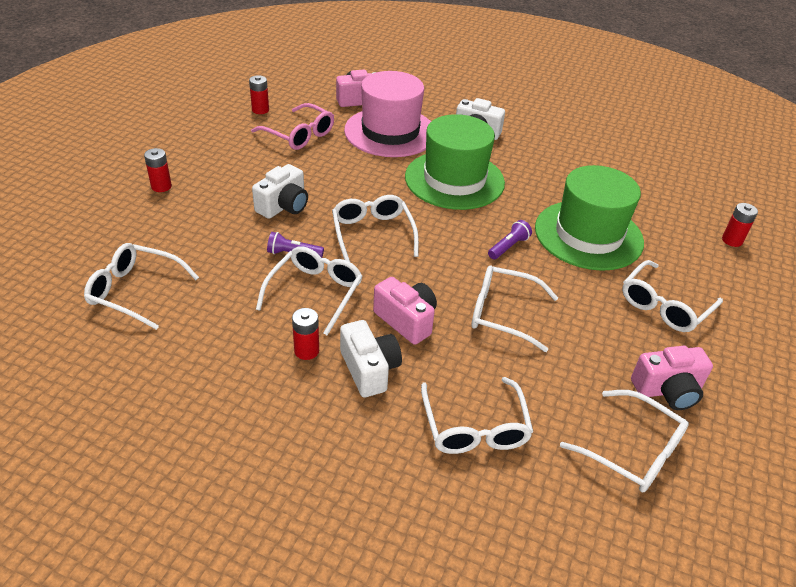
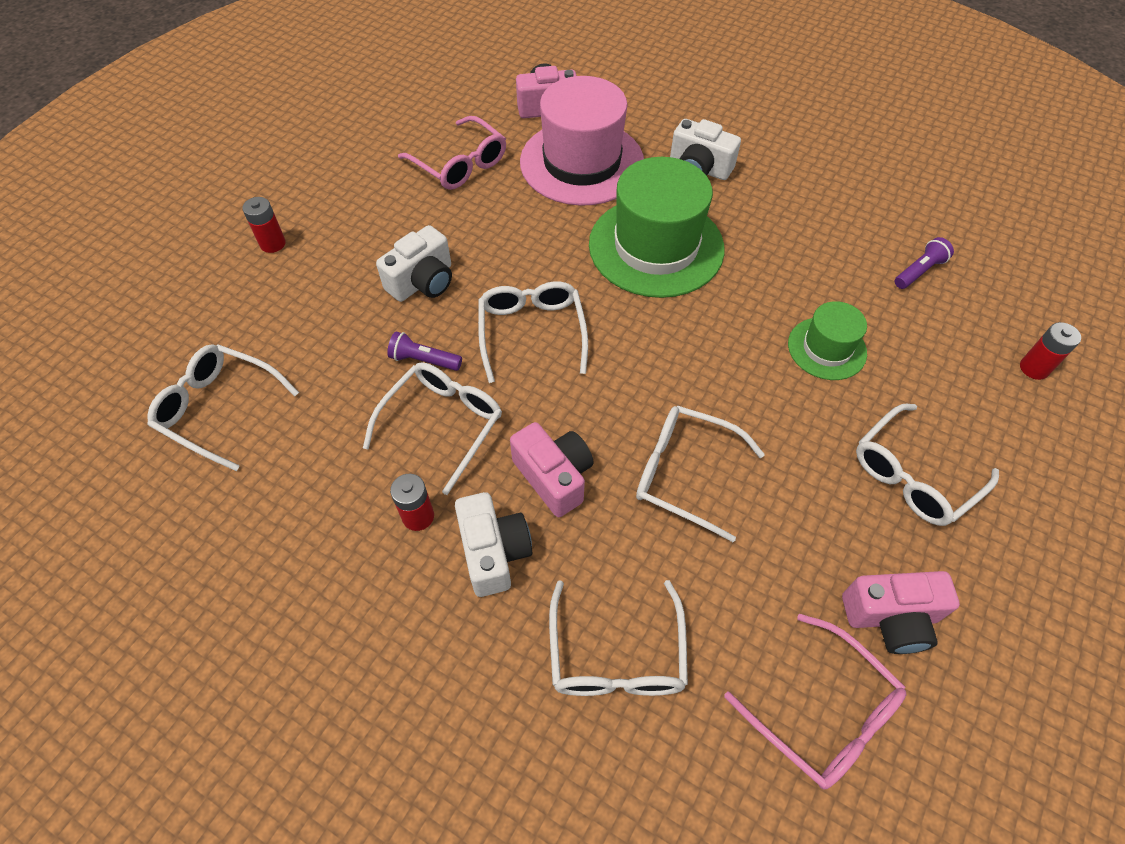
camera: 10 degrees right, 15 degrees up
(260, 110) = (415, 121): red battery -> none
(508, 247) = (711, 363): purple flashlight -> purple flashlight (919, 271)
(588, 235) = (827, 348): green hat -> green hat, size x0.52
(632, 451) = (823, 712): white glasses -> pink glasses

